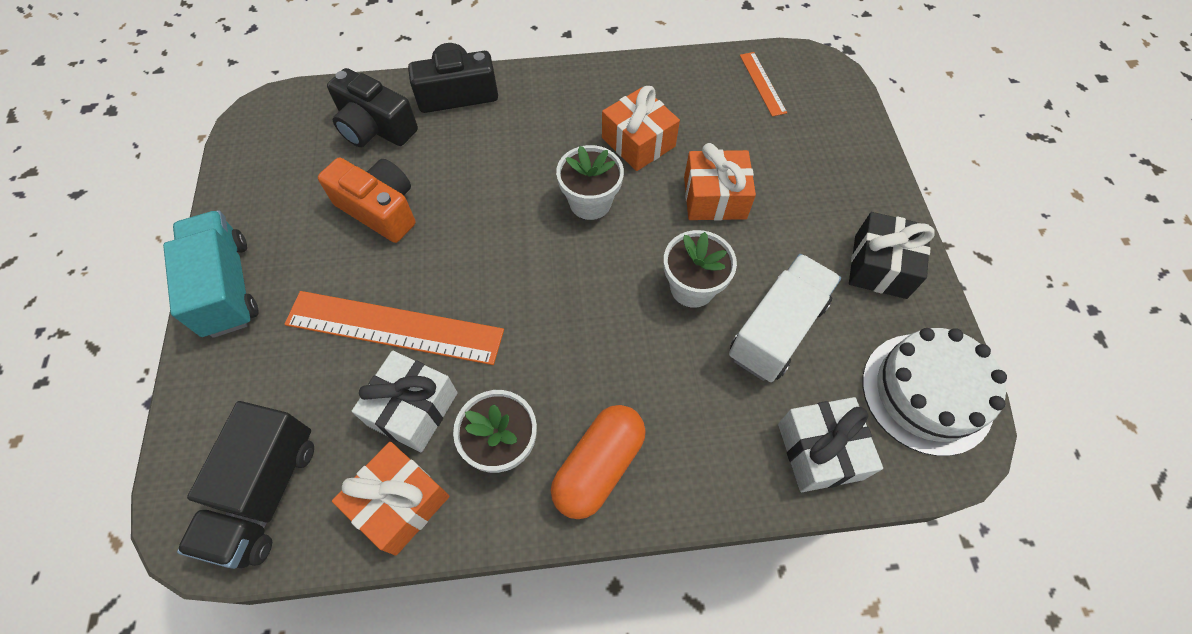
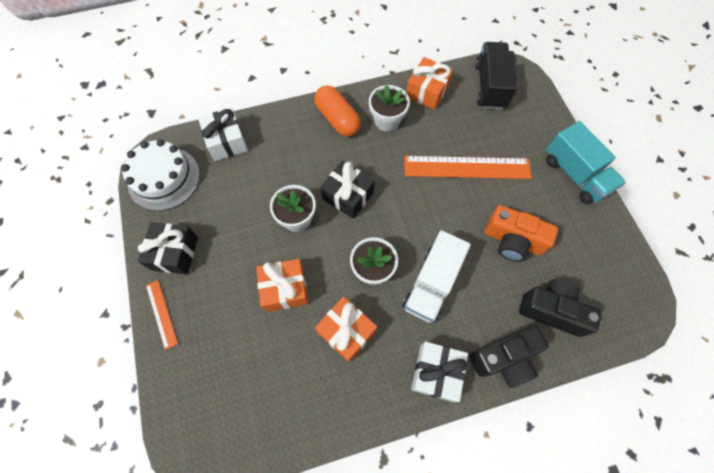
camera: 170 degrees right, 5 degrees up
(413, 409) = (438, 129): white gift -> white gift (436, 372)
(598, 466) = (337, 119): orange capsule -> orange capsule turned 60 degrees counterclockwise
(606, 311) = (348, 196): none -> black gift
(762, 83) = (246, 420): orange ruler -> orange ruler (161, 314)
(777, 330) = (245, 200): white truck -> white truck (431, 284)

